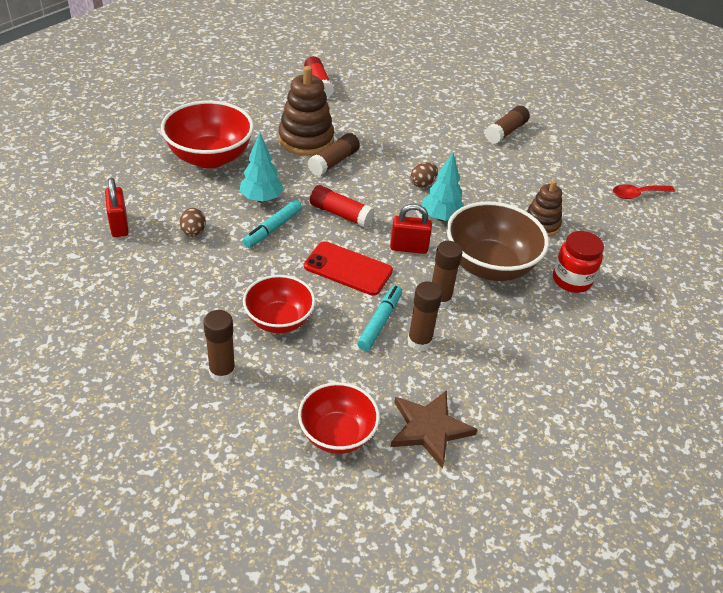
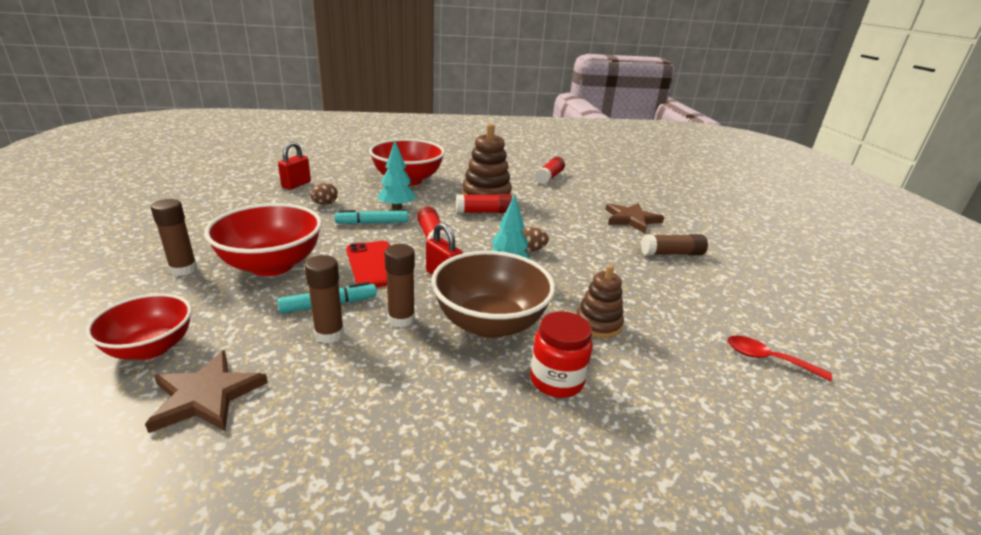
camera: 45 degrees right, 15 degrees down
(279, 320) = (272, 265): red bowl -> red bowl, size x1.55
(334, 162) = (483, 212): brown glue stick -> red glue stick
(441, 107) = (631, 219): none -> brown star

